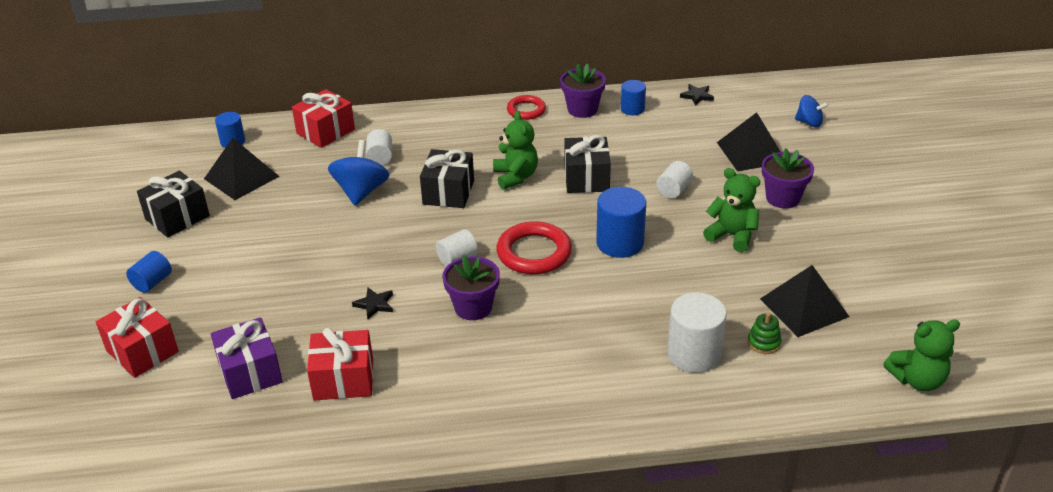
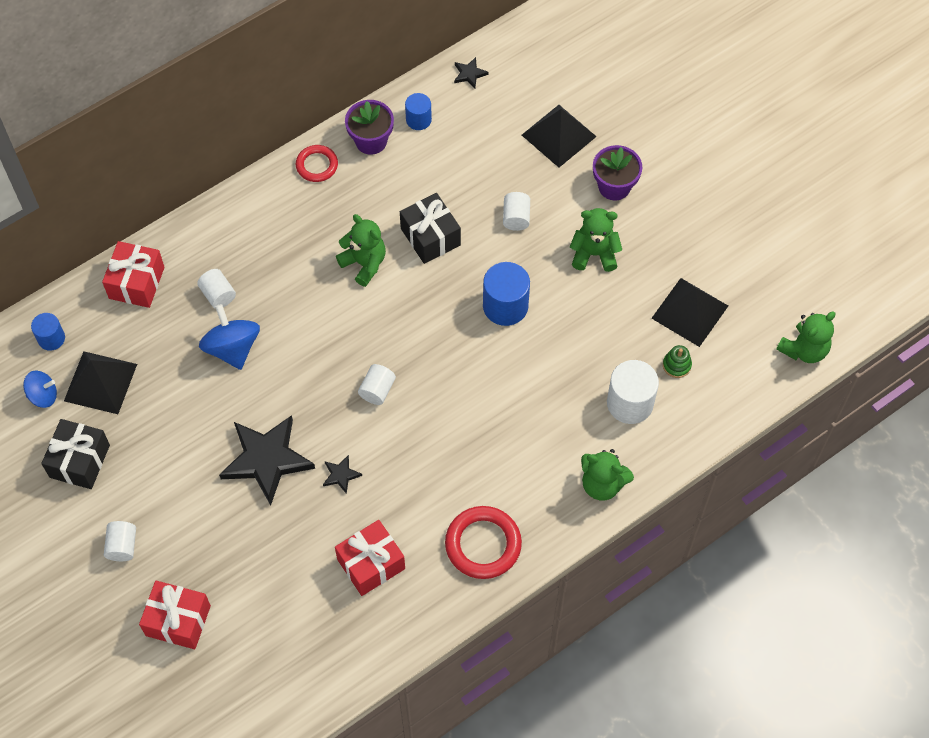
camera: 30 degrees left, 25 degrees up
(152, 282) = (122, 546): blue cylinder -> white cylinder
(250, 372) = (288, 595): purple gift -> none
(322, 270) = (267, 459): none -> black star
(448, 192) = (315, 312): black gift -> none
(473, 307) = (426, 438): purple flower pot -> none
(534, 253) = (439, 352): red ring -> red ring (483, 544)
(620, 407) = (602, 484): none -> green teddy bear
(809, 123) = (591, 71): blue spinning top -> blue spinning top (43, 395)

